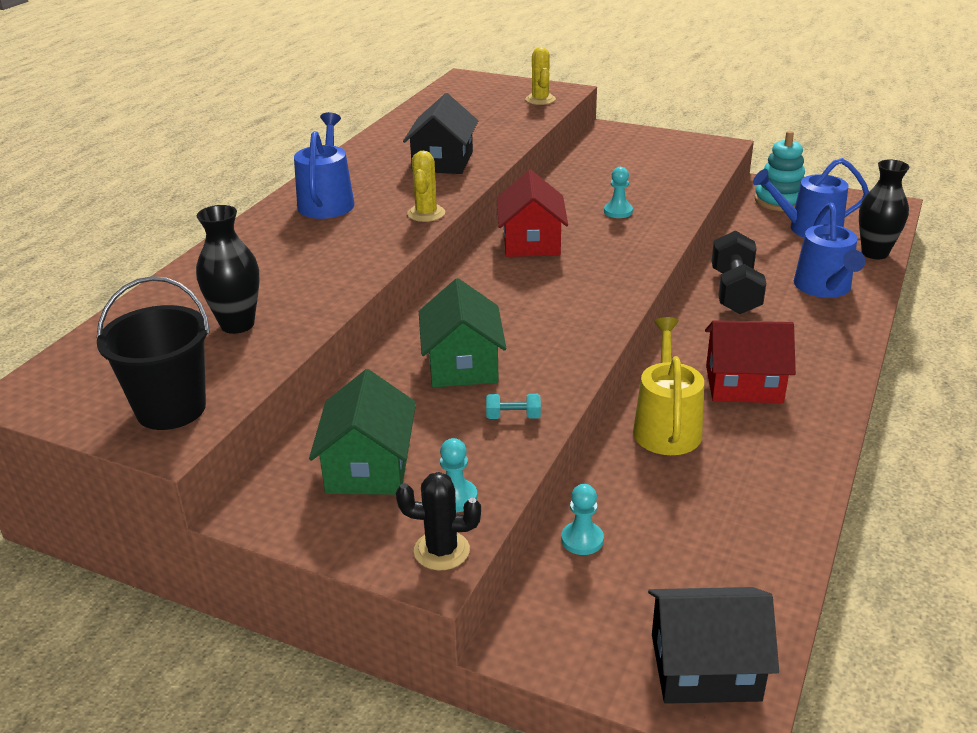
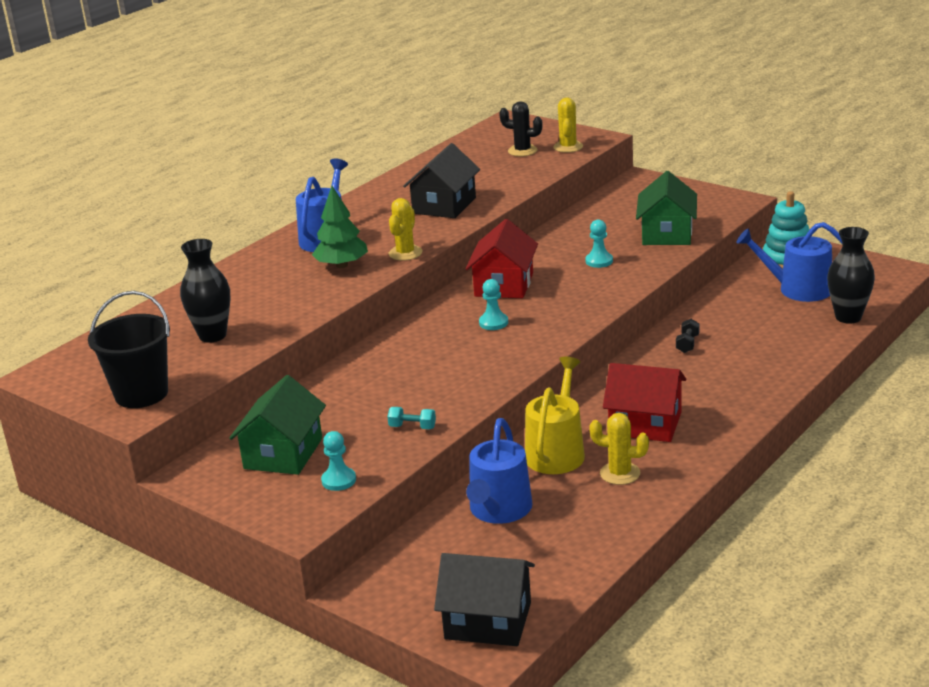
camera: 15 degrees right, 5 degrees down
(359, 231) = (342, 265): none -> green tree
(441, 551) = (311, 515): black cactus -> black cactus (522, 151)
(462, 364) = (392, 384): green house -> green house (667, 233)
(582, 540) = (441, 528): turquoise pawn -> turquoise pawn (493, 323)
(735, 292) = (687, 344): black dumbbell -> black dumbbell, size x0.44
(751, 446) = (620, 473): none -> yellow cactus
(824, 288) = (775, 346): blue watering can -> blue watering can (499, 510)

